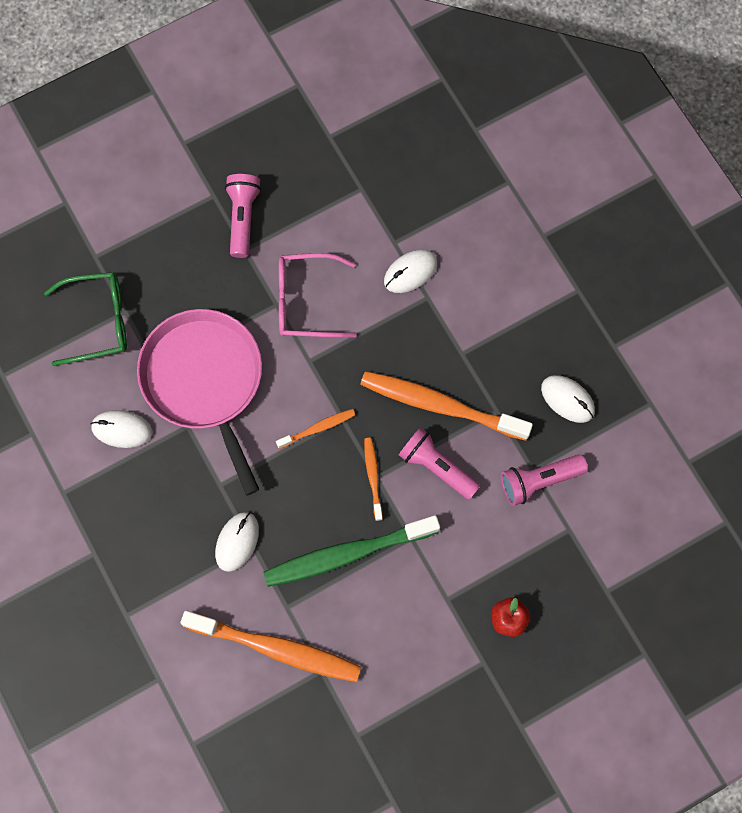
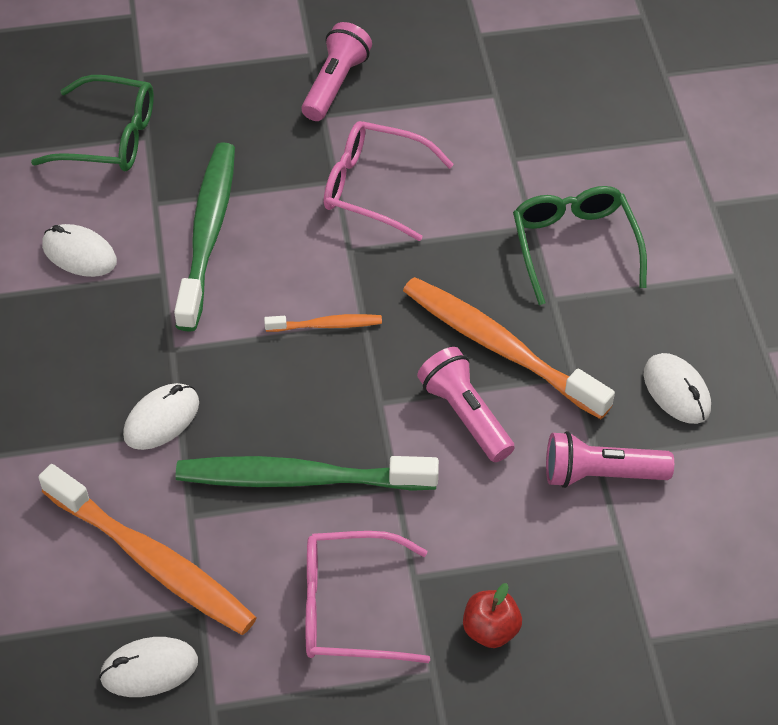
camera: 20 degrees right, 20 degrees down
(205, 381) = (208, 233): pink pan -> green toothbrush
(373, 477) = (374, 401): orange toothbrush -> none
(410, 272) = (520, 194): white mouse -> white mouse (149, 669)
(415, 636) = (349, 607): none -> pink glasses
(462, 304) = (574, 246): none -> green glasses

